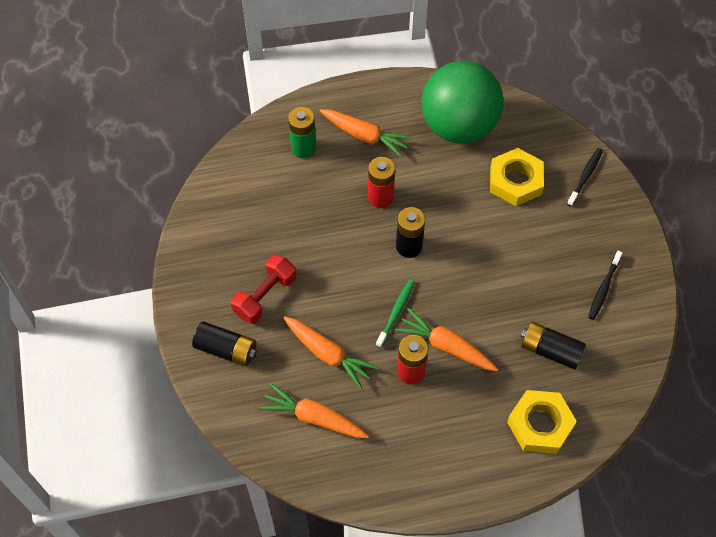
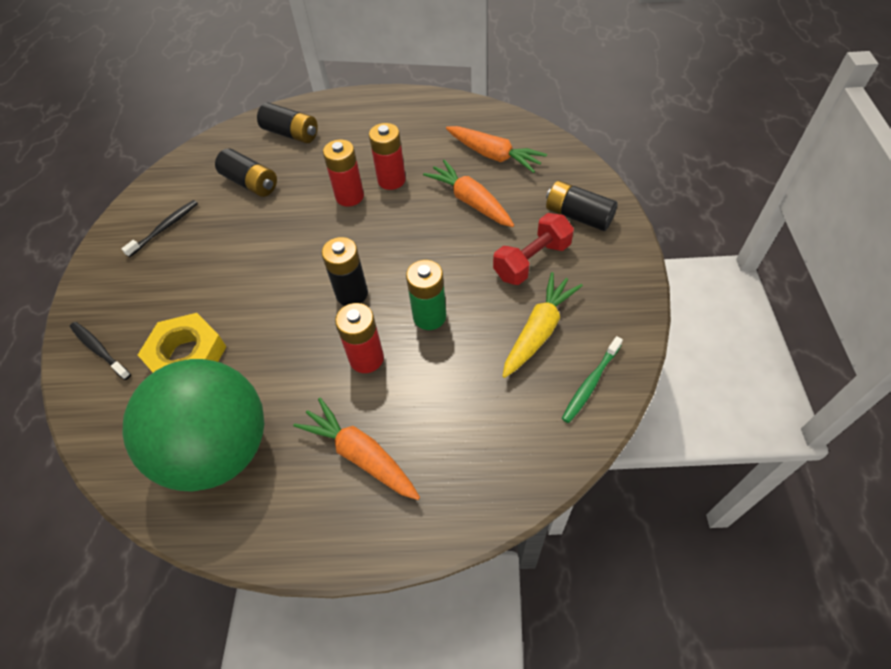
camera: 165 degrees left, 5 degrees down
(255, 235) = (539, 330): none -> yellow carrot
(303, 148) = (456, 449): green battery -> green battery (429, 316)
(396, 312) = (389, 230): green toothbrush -> green toothbrush (590, 383)
(445, 346) = (349, 196): orange carrot -> red battery
(540, 424) = (291, 134): yellow nut -> black battery
(585, 176) = (99, 350): black toothbrush -> black toothbrush turned 90 degrees clockwise

